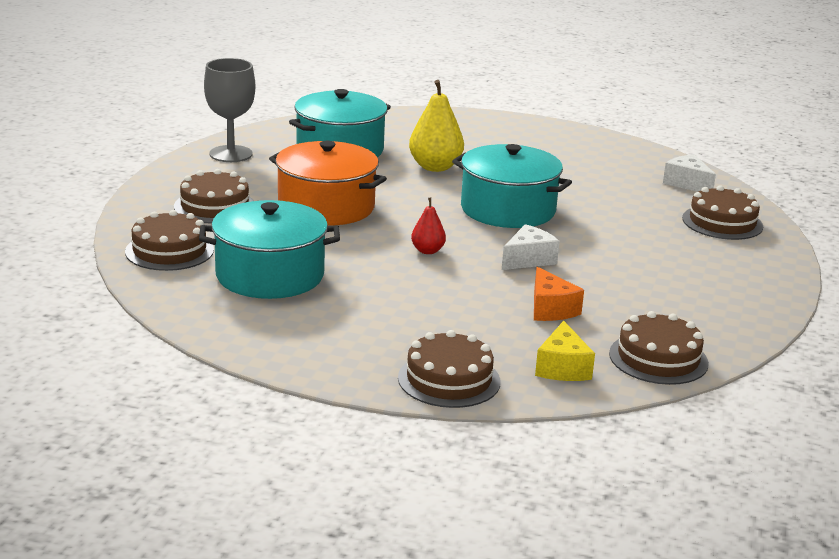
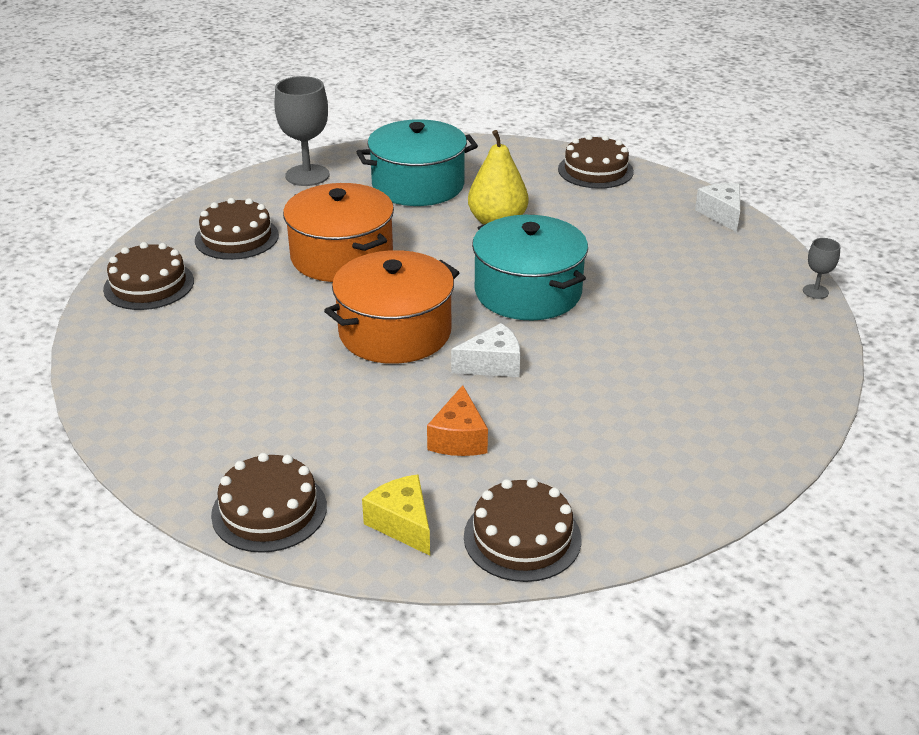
camera: 25 degrees right, 10 degrees up
(270, 275) = (213, 333): turquoise pot -> none
(427, 251) = (395, 332): red pear -> orange pot
(562, 368) = (402, 524): yellow cheese -> yellow cheese turned 120 degrees clockwise
(687, 183) = (769, 290): white cheese -> white cheese (721, 214)
(720, 180) = (815, 291): none -> grey goblet
(722, 222) = (767, 354): brown cake -> brown cake (595, 170)

